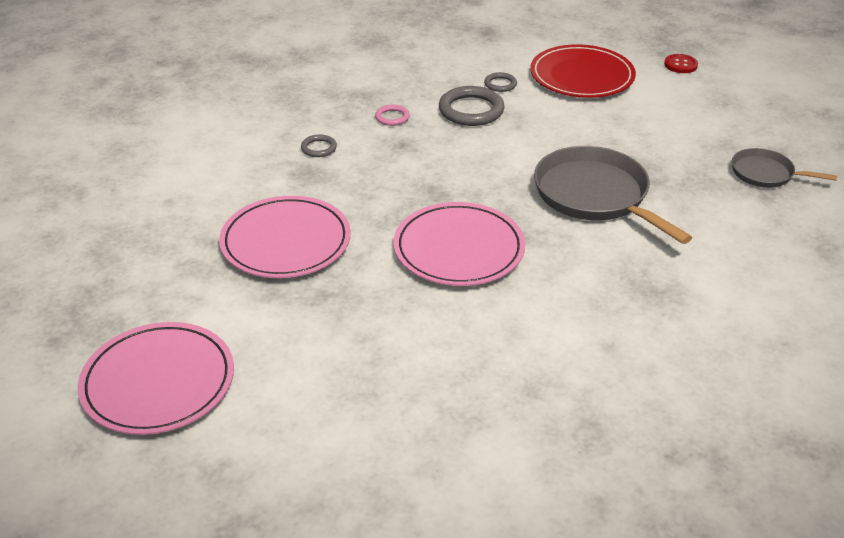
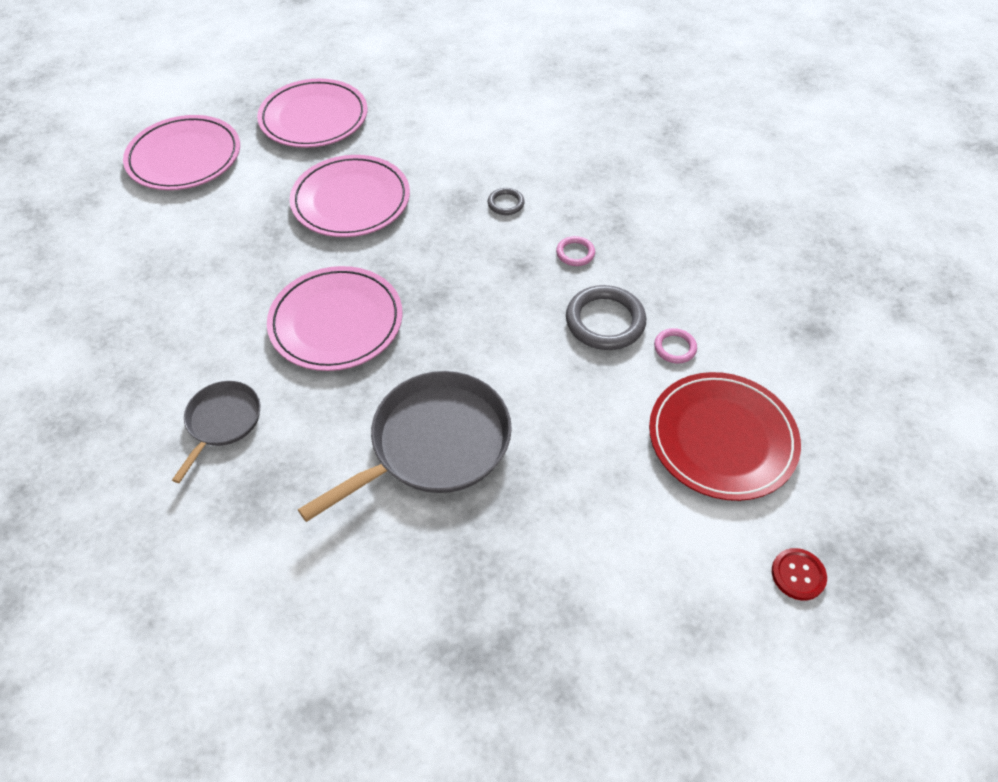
camera: 85 degrees right, 15 degrees up
(126, 272) = (314, 118): none -> pink plate
(500, 84) = (675, 348): grey ring -> pink ring
(765, 173) = (499, 660): grey pan -> grey pan (222, 421)

